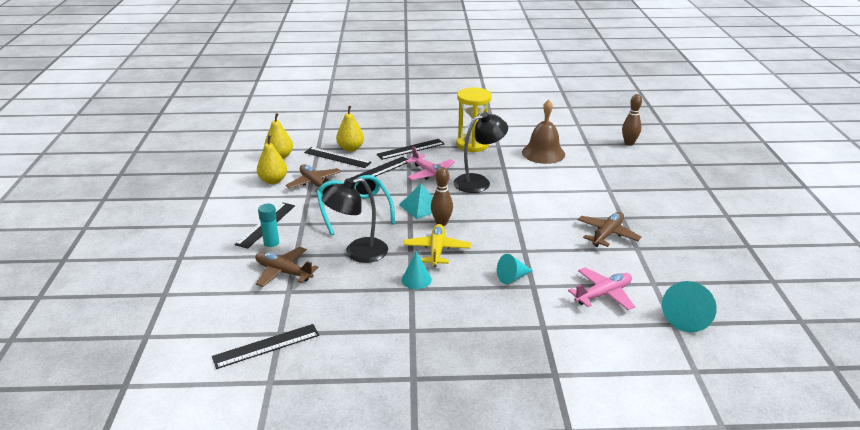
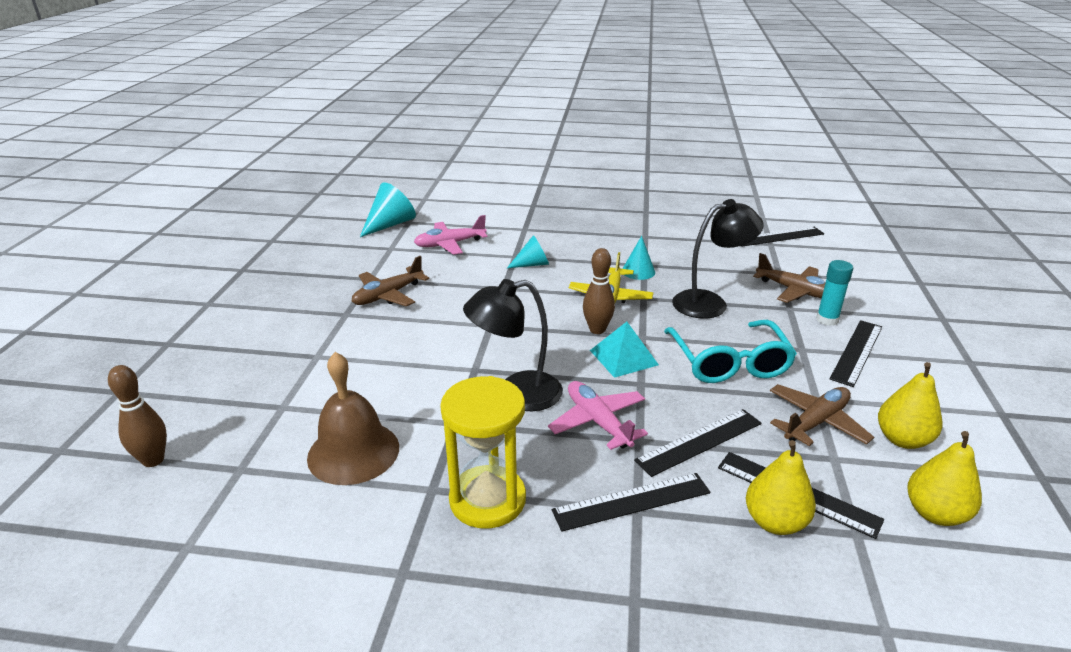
camera: 170 degrees left, 0 degrees up
(315, 184) = (816, 422): brown plane -> brown plane turned 105 degrees counterclockwise

